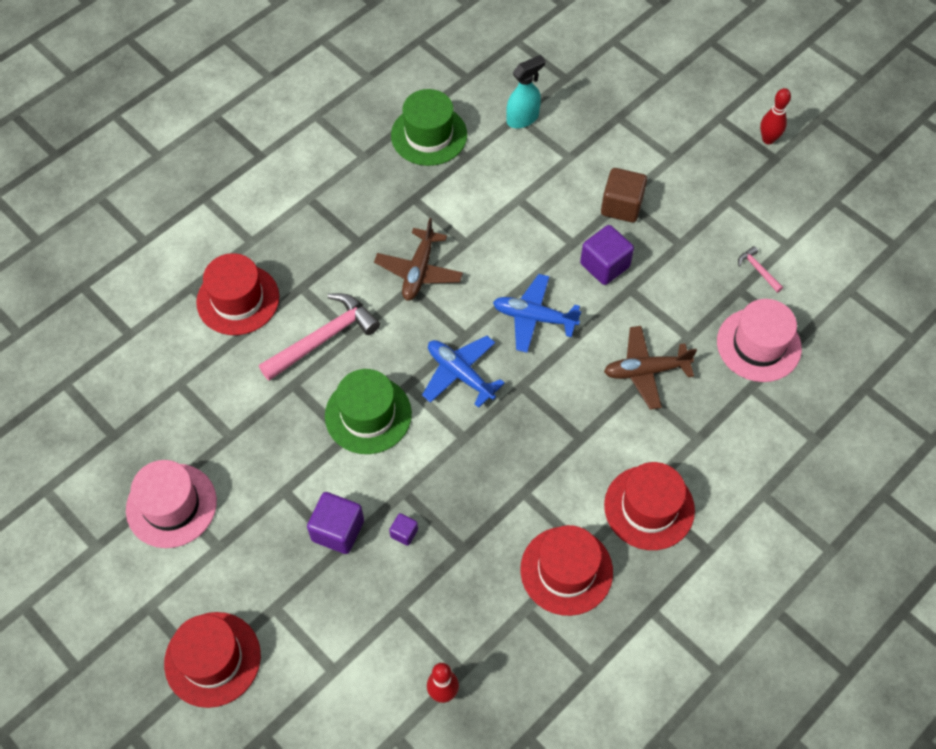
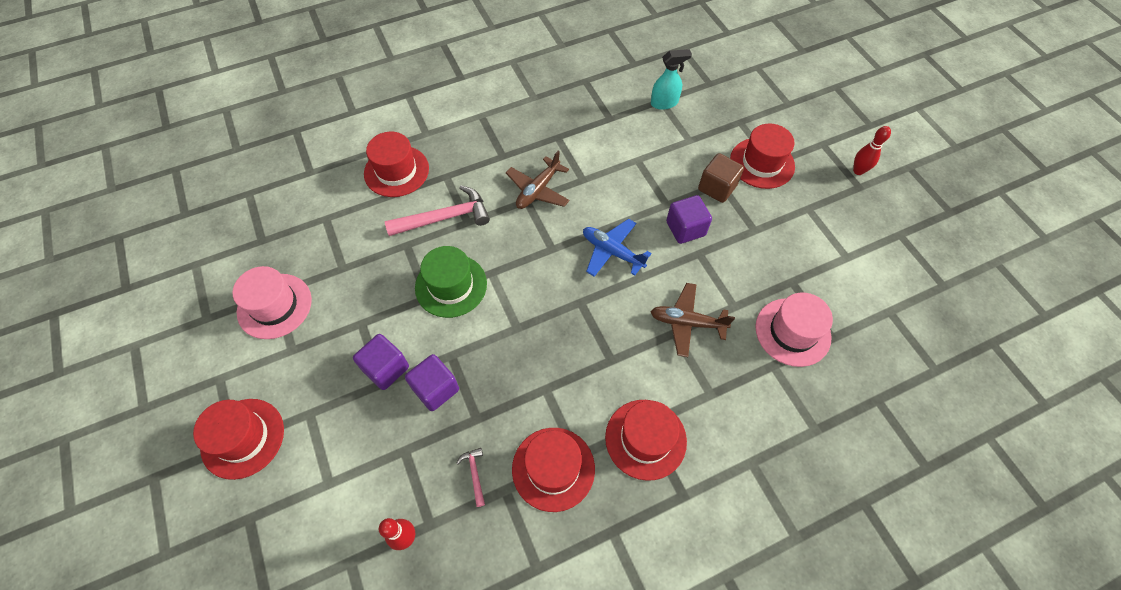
camera: 20 degrees right, 0 degrees up
(404, 533) = (436, 389): purple cube -> purple cube, size x1.96
(429, 135) = (588, 96): green hat -> none
(460, 374) = (535, 277): blue plane -> none
(660, 161) = (762, 163): none -> red hat
(758, 270) = (814, 270): pink hammer -> pink hammer (475, 474)

